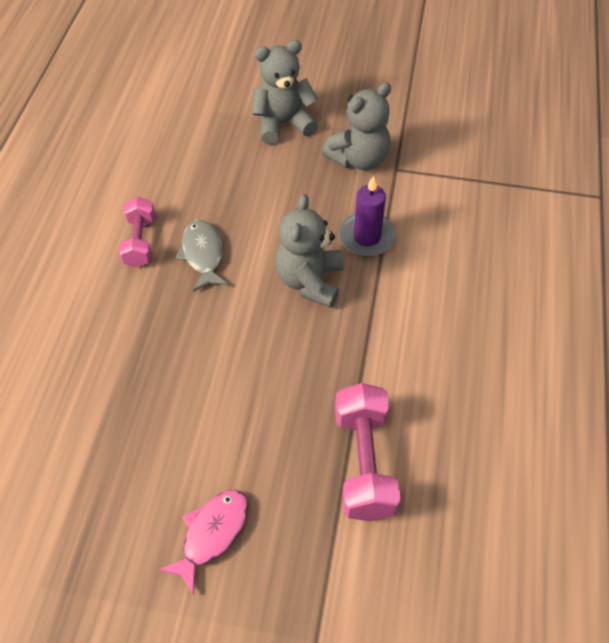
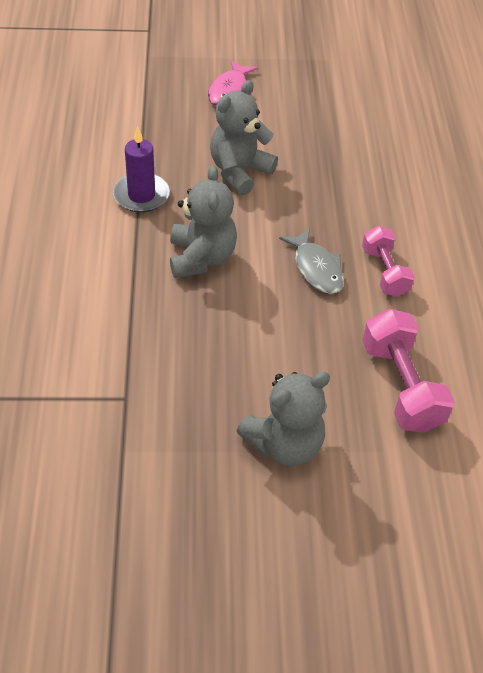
camera: 165 degrees right, 5 degrees down
(359, 159) = (174, 405): grey teddy bear -> grey teddy bear (239, 171)
(364, 463) = (129, 136): pink dumbbell -> pink dumbbell (401, 386)
(366, 237) = (150, 308): purple candle -> purple candle (141, 195)

